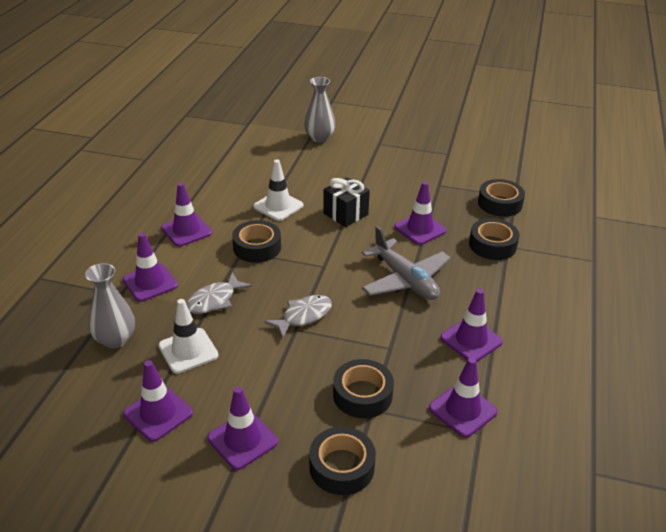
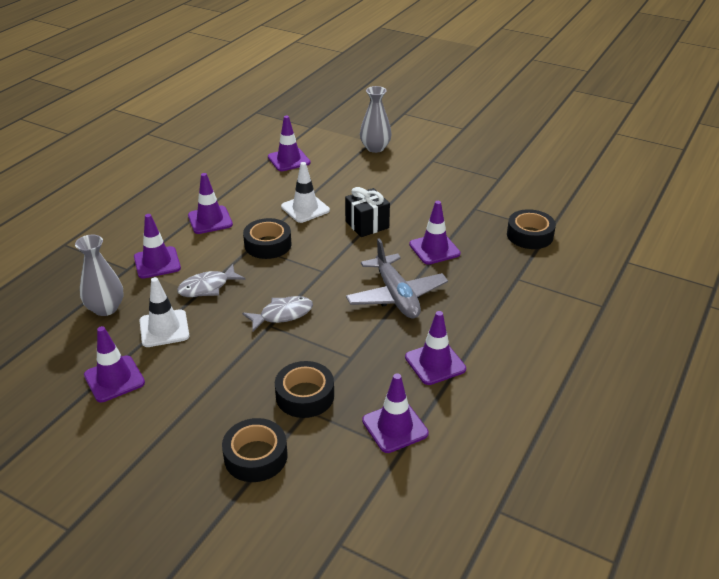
camera: 15 degrees right, 0 degrees up
(242, 440) = (177, 416): purple traffic cone -> purple traffic cone (289, 160)
(492, 245) = (502, 275): black tape -> none

